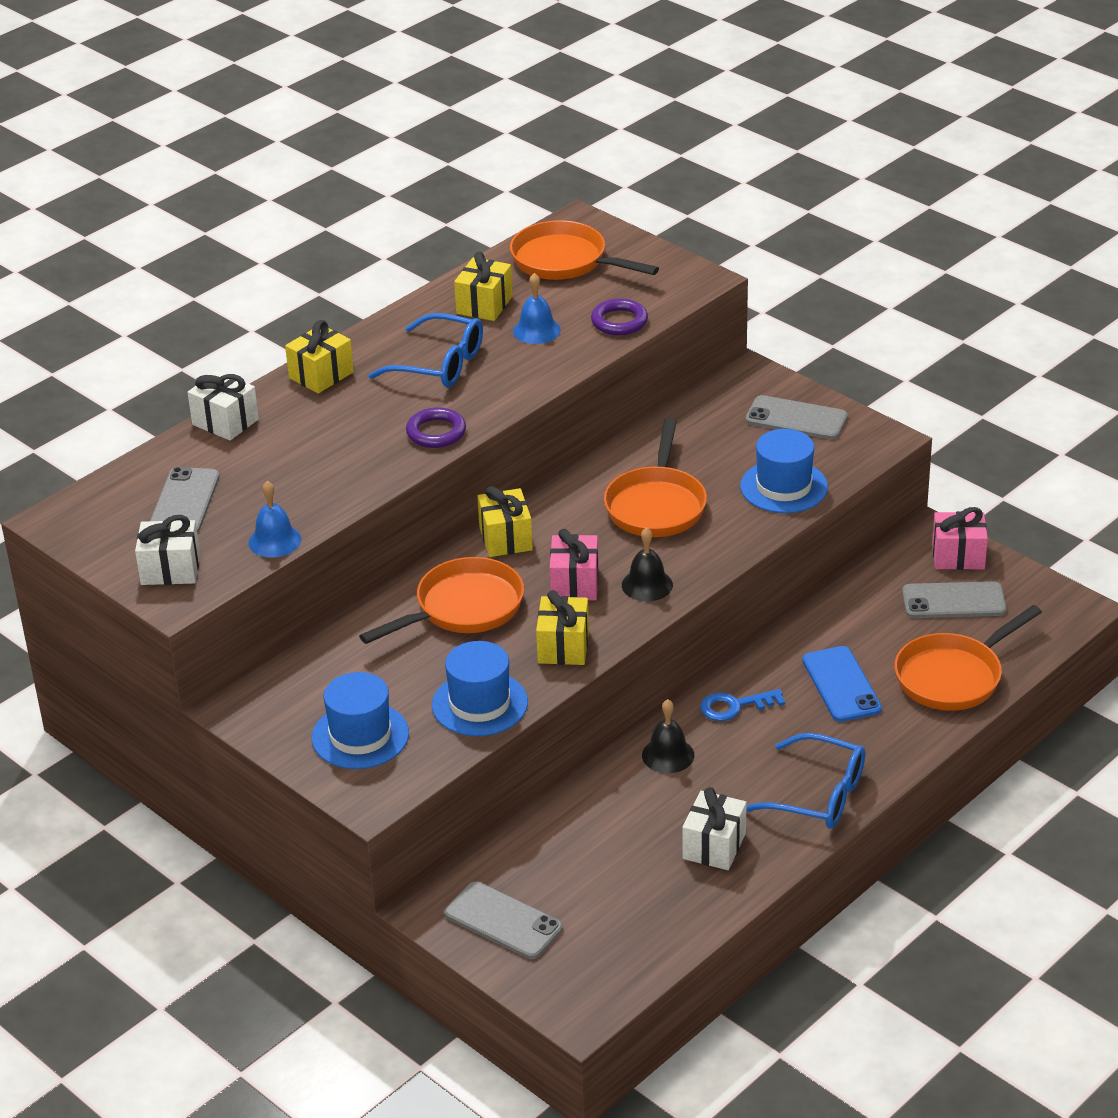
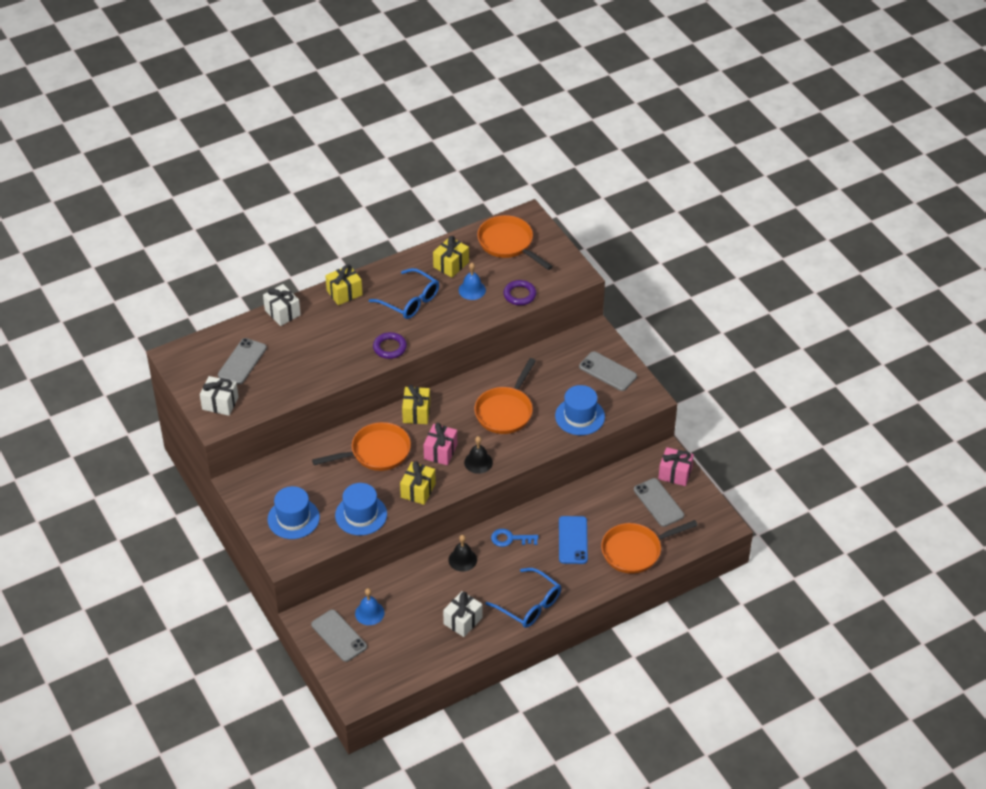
camera: 15 degrees right, 10 degrees up
(274, 541) = (279, 398): blue bell -> blue bell (369, 613)
(954, 601) = (658, 503): grey phone -> grey phone turned 45 degrees clockwise

